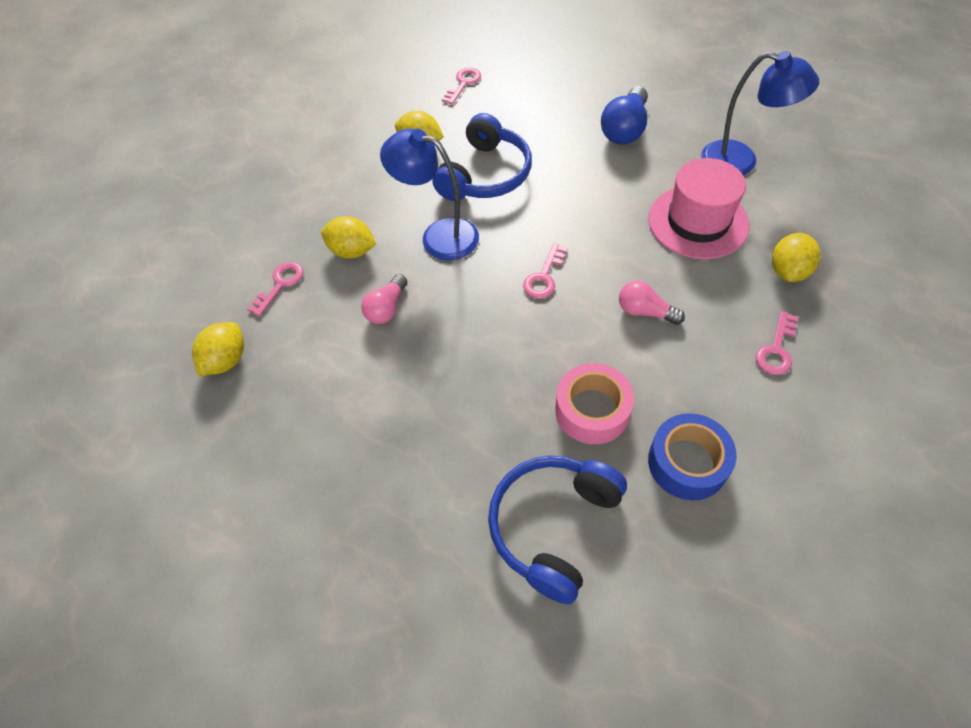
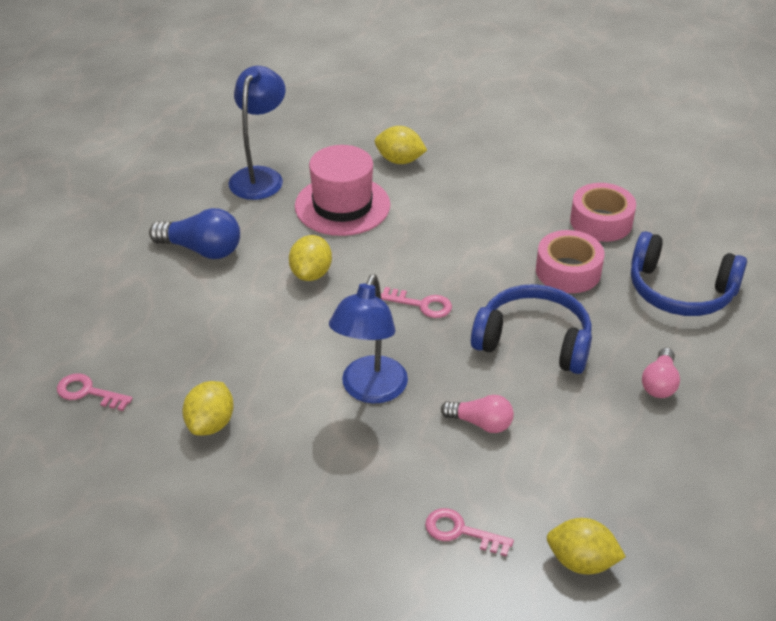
camera: 100 degrees left, 15 degrees down
(352, 251) = (400, 467): yellow lemon -> yellow lemon (311, 274)
(485, 175) = (270, 358): blue headphones -> blue headphones (534, 341)
(645, 311) = (456, 240): pink light bulb -> pink light bulb (659, 383)
(687, 463) = (601, 221): blue tape -> pink tape
(776, 349) = (483, 172): pink key -> none

